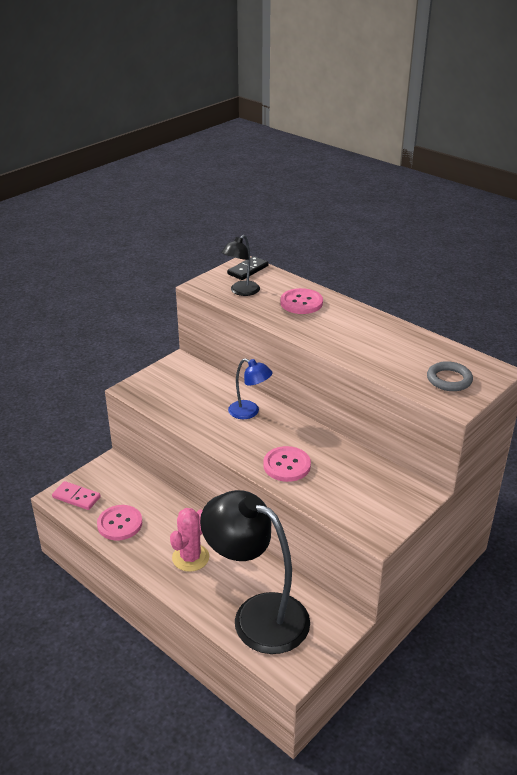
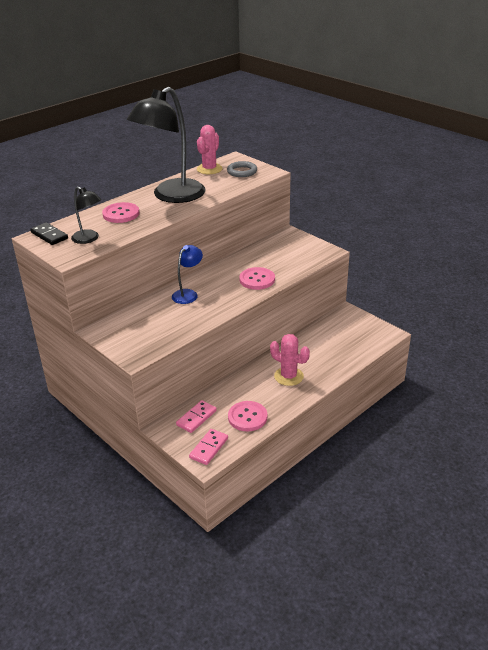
camera: 85 degrees left, 0 degrees up
(123, 485) = (196, 418): none -> pink domino
(257, 615) = (343, 345): black lamp -> black lamp (171, 196)
(448, 352) = (209, 169): none -> pink cactus

